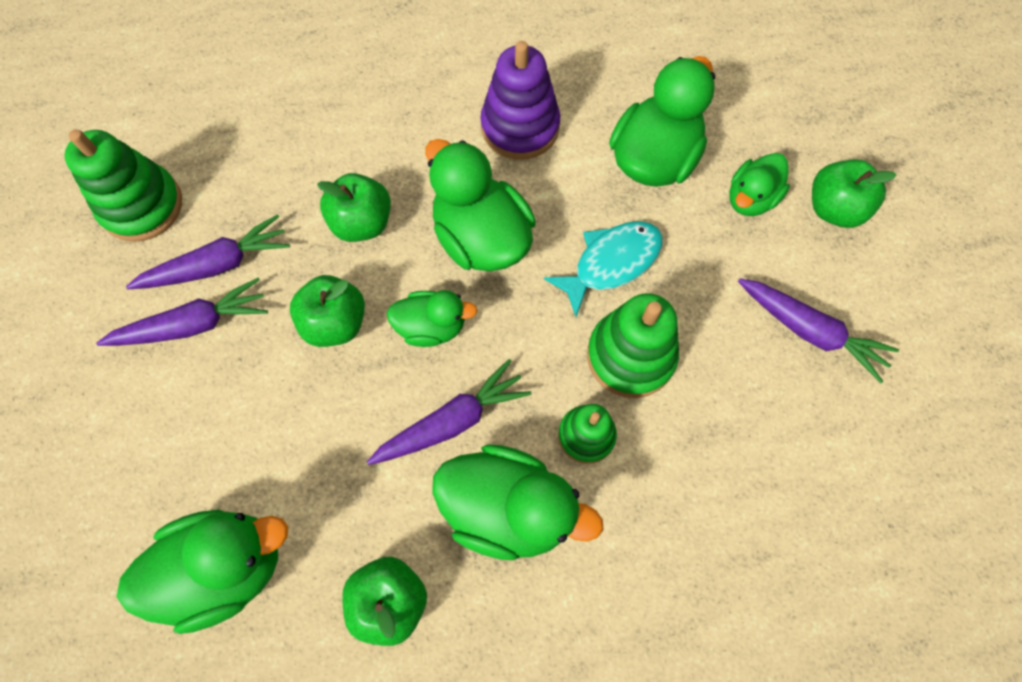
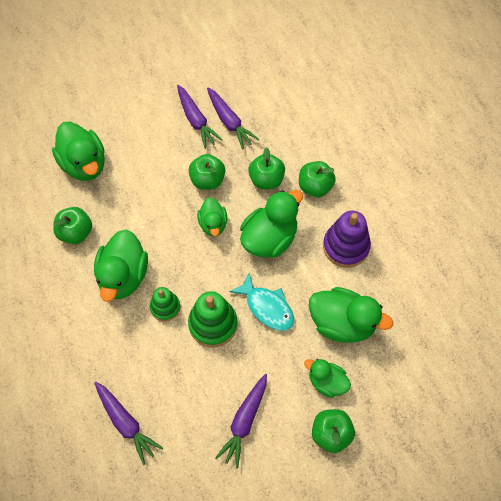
camera: 80 degrees right, 5 degrees down
(142, 206) = (255, 81): green stacking toy -> none
(396, 150) = (315, 187): none -> green apple
(452, 421) = (164, 243): purple carrot -> purple carrot (126, 423)

